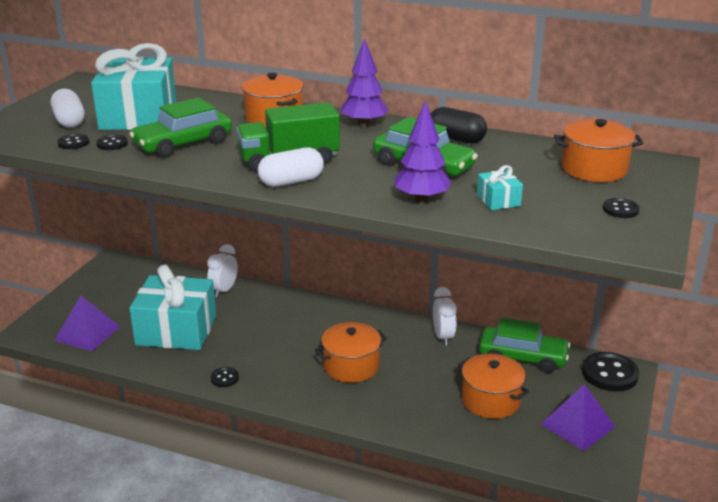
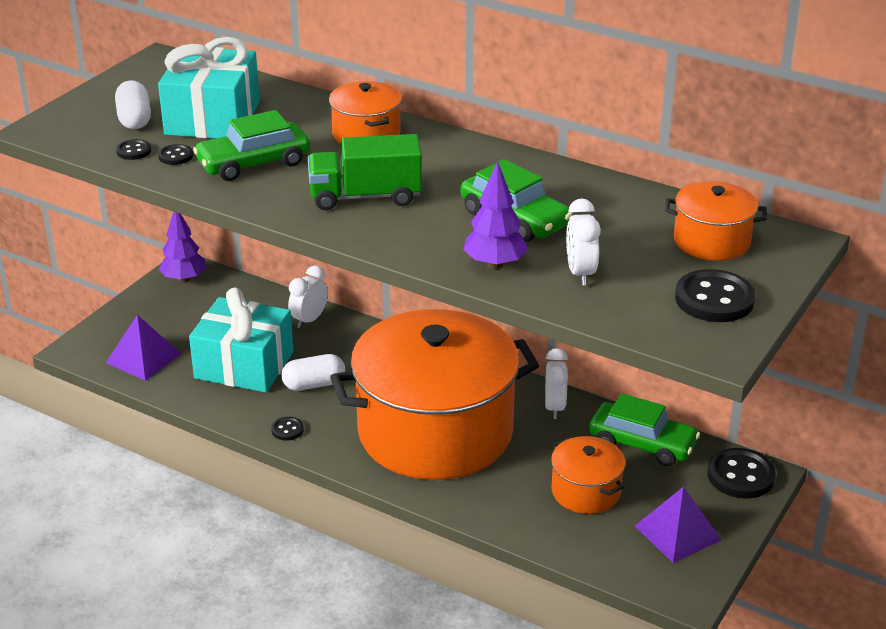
camera: 10 degrees right, 5 degrees up
(291, 182) = (359, 227): white capsule -> white capsule (314, 384)
(351, 366) = (435, 431): orange pot -> orange pot, size x2.35
(364, 124) = (468, 153): purple tree -> purple tree (184, 279)
(456, 139) = (568, 183): black capsule -> none
(498, 200) = (580, 273): turquoise gift -> white clock
(620, 210) = (714, 299): black button -> black button, size x1.98

